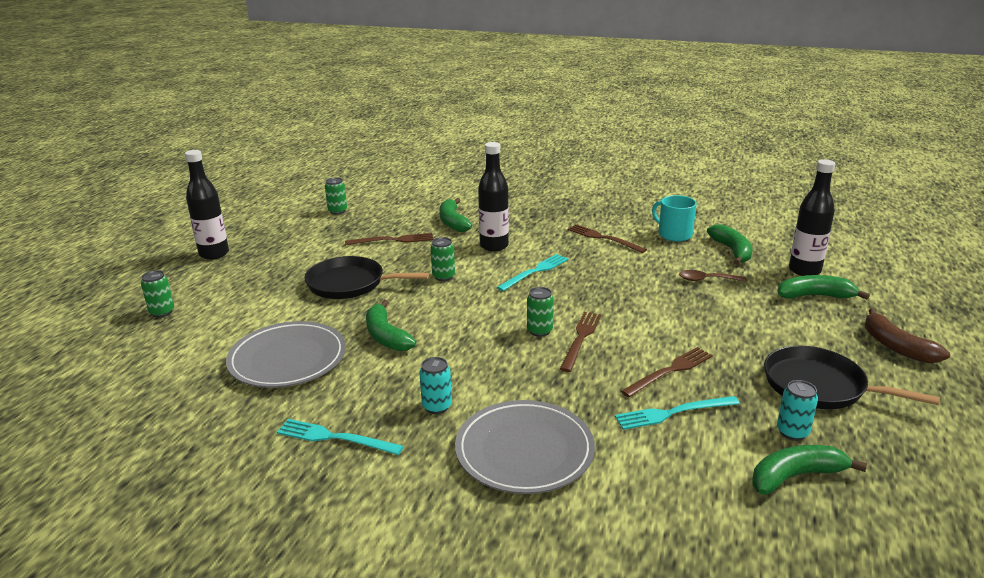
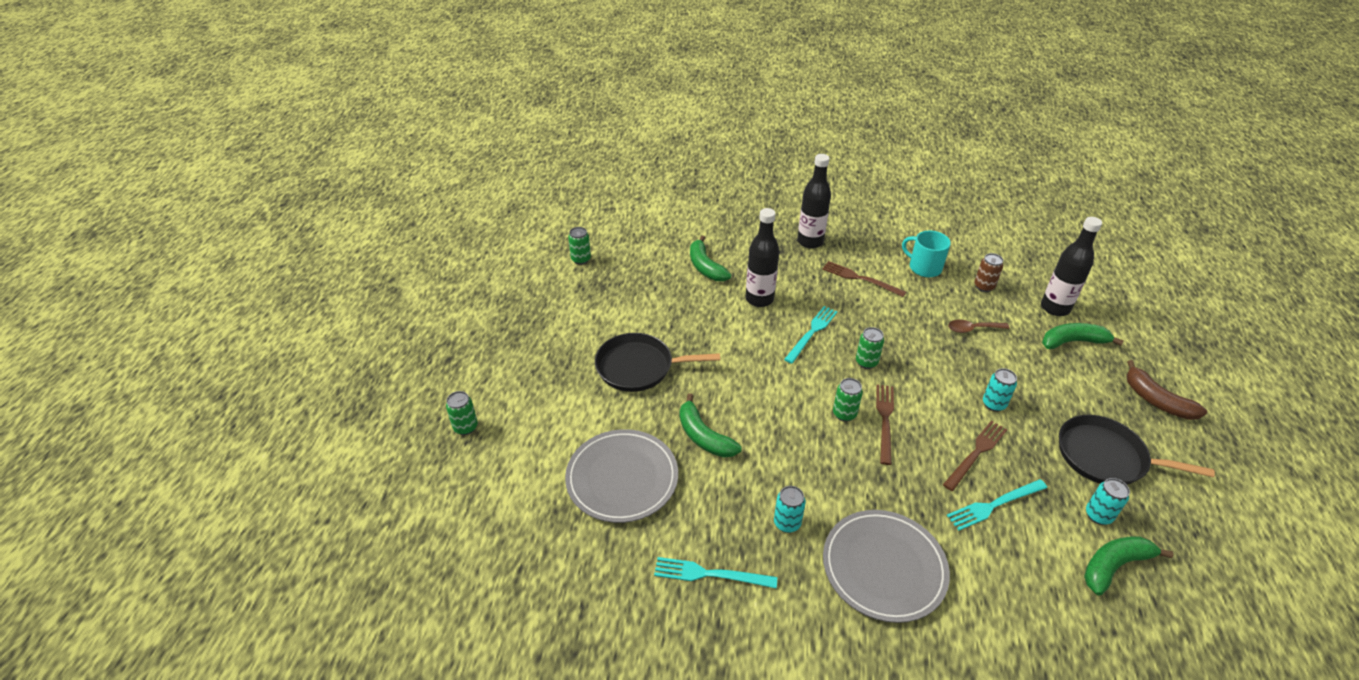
camera: 10 degrees left, 15 degrees up
(214, 254) = (479, 336): black bottle -> black bottle (810, 242)
(393, 240) = (656, 299): brown fork -> none
(443, 277) = (727, 348): green can -> green can (866, 362)
(706, 336) = (994, 404): none -> turquoise can
(732, 251) = (984, 286): green banana -> brown can

